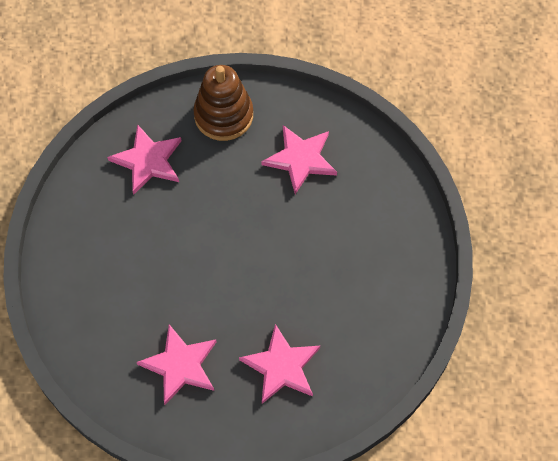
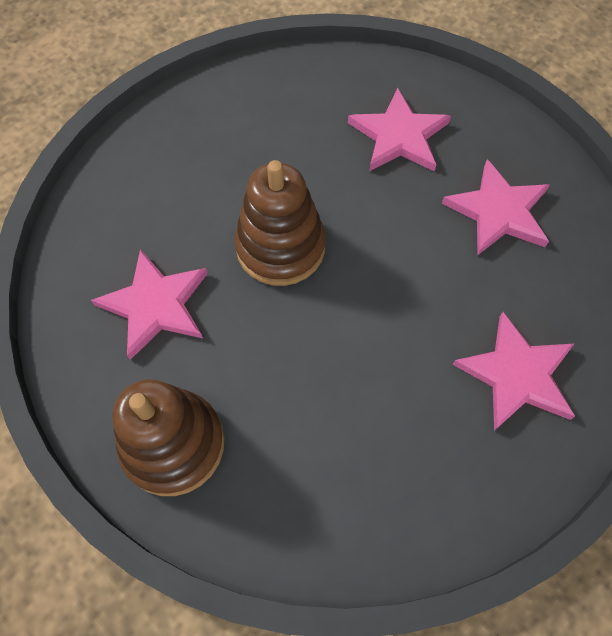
camera: 135 degrees left, 0 degrees up
(148, 161) = (326, 471): pink star -> pink star (516, 374)
(274, 239) = (280, 247): none -> brown stacking toy

